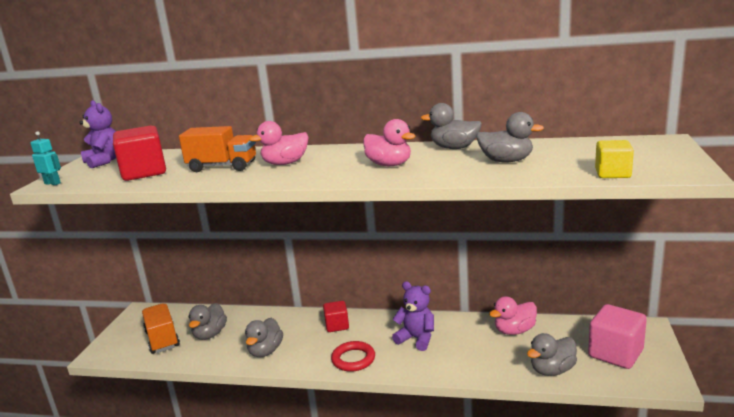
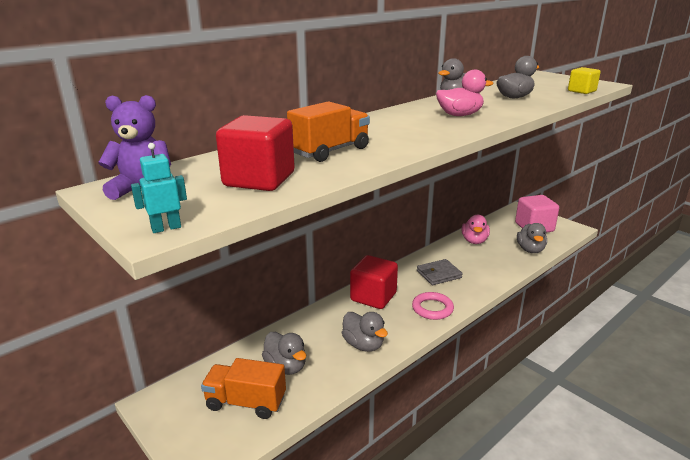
camera: 55 degrees left, 5 degrees up
(285, 163) = (378, 134): pink duck -> none
(337, 325) = (373, 297): red cube -> red cube, size x1.67
(353, 359) = (432, 308): red ring -> pink ring
(416, 339) = (438, 274): purple teddy bear -> grey wallet

